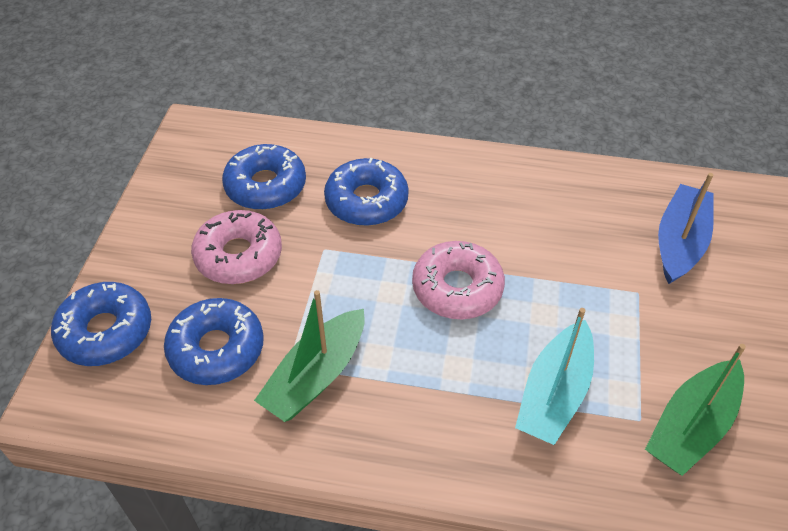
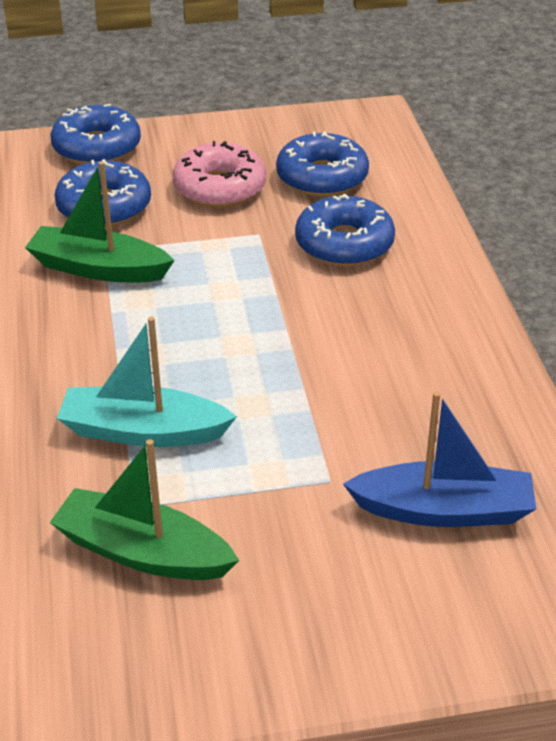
camera: 70 degrees right, 10 degrees down
(457, 288) = (255, 333): pink donut -> none

